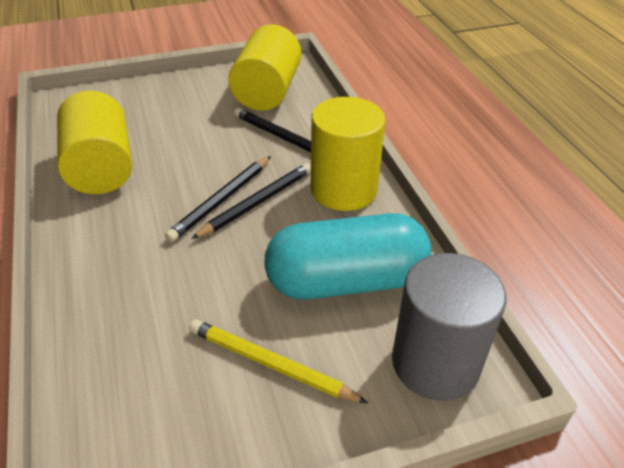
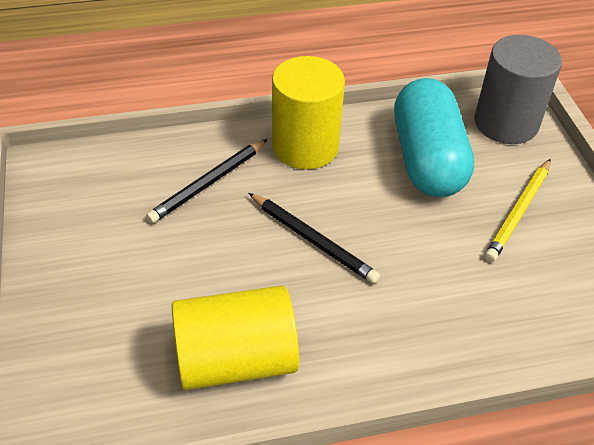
camera: 85 degrees left, 5 degrees up
(257, 203) = (319, 211): black pencil -> none
(267, 91) = (102, 192): yellow cylinder -> none

